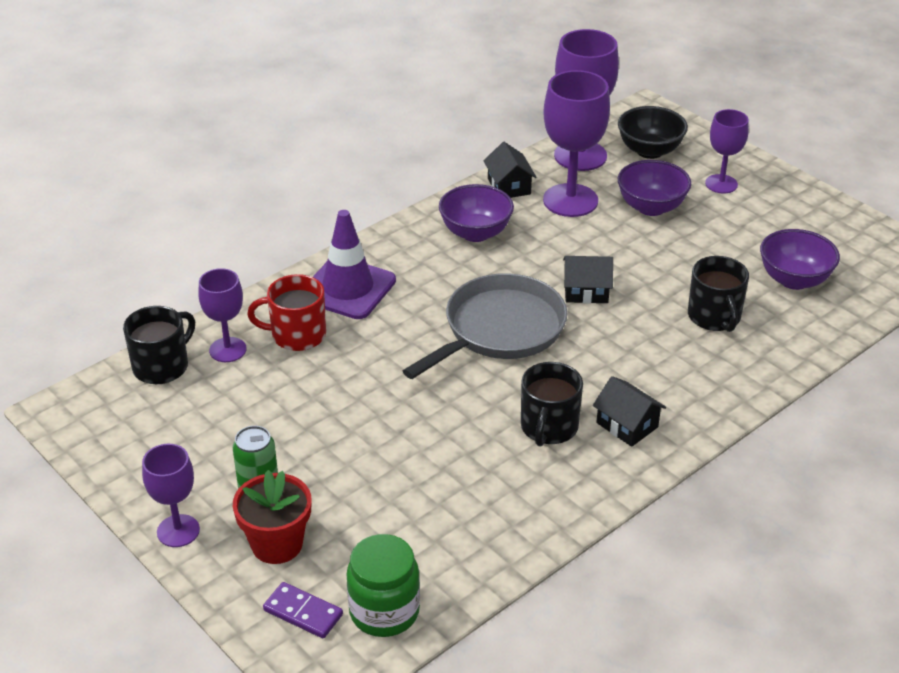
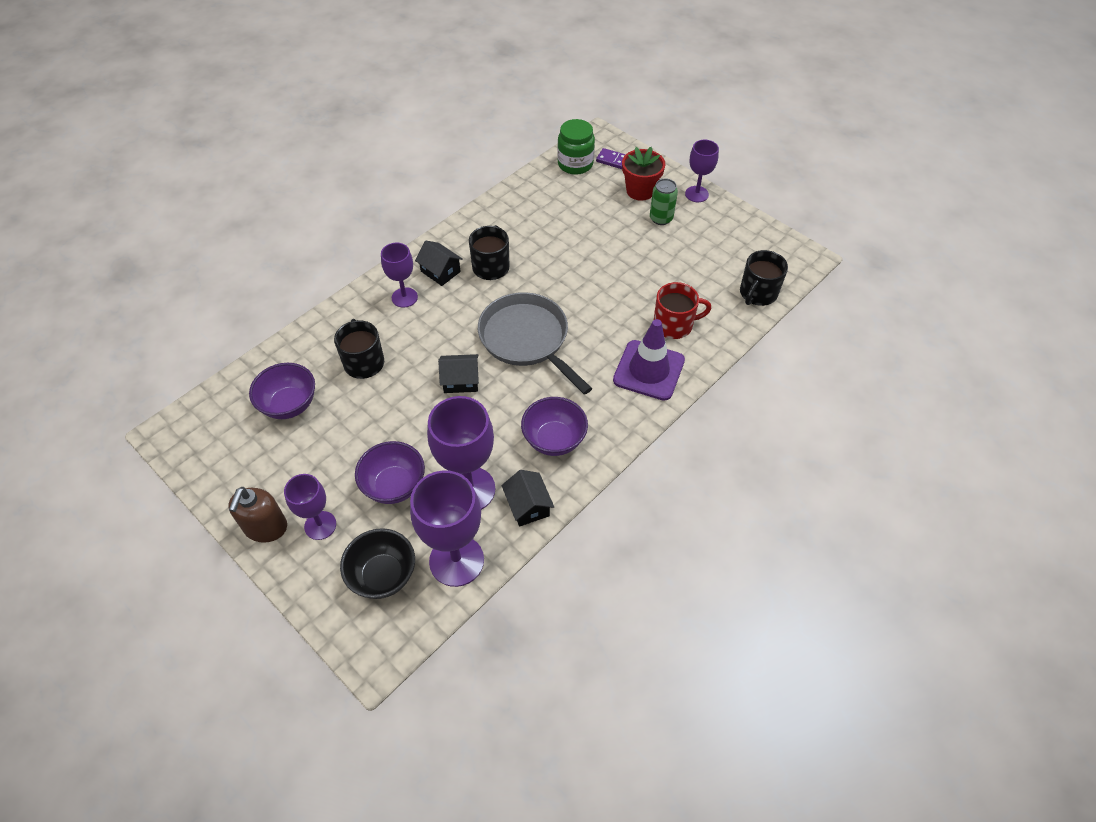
camera: 175 degrees right, 15 degrees up
(228, 350) = (718, 309): purple goblet -> purple goblet (404, 297)
(499, 330) = (527, 339): grey pan -> grey pan turned 105 degrees clockwise
(777, 185) = (265, 527): none -> brown soap dispenser

